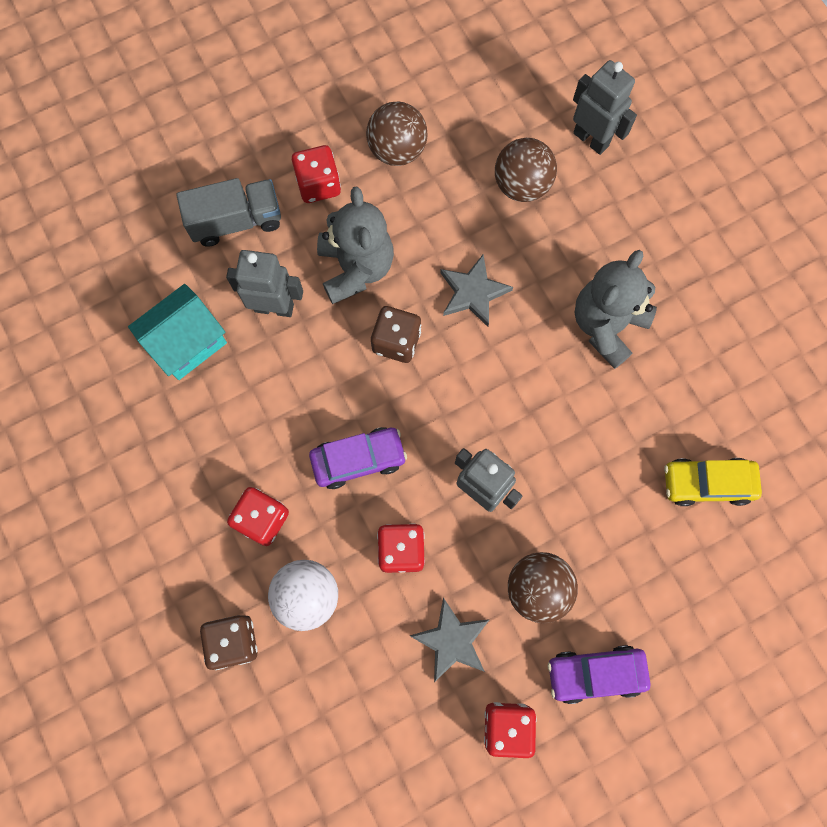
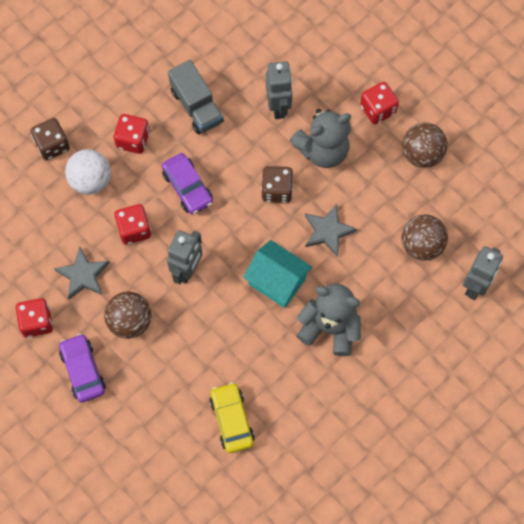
camera: 75 degrees right, 5 degrees down
(187, 343) = (238, 61): turquoise house -> turquoise house (277, 281)
(236, 221) = (333, 65): grey truck -> grey truck (196, 106)

